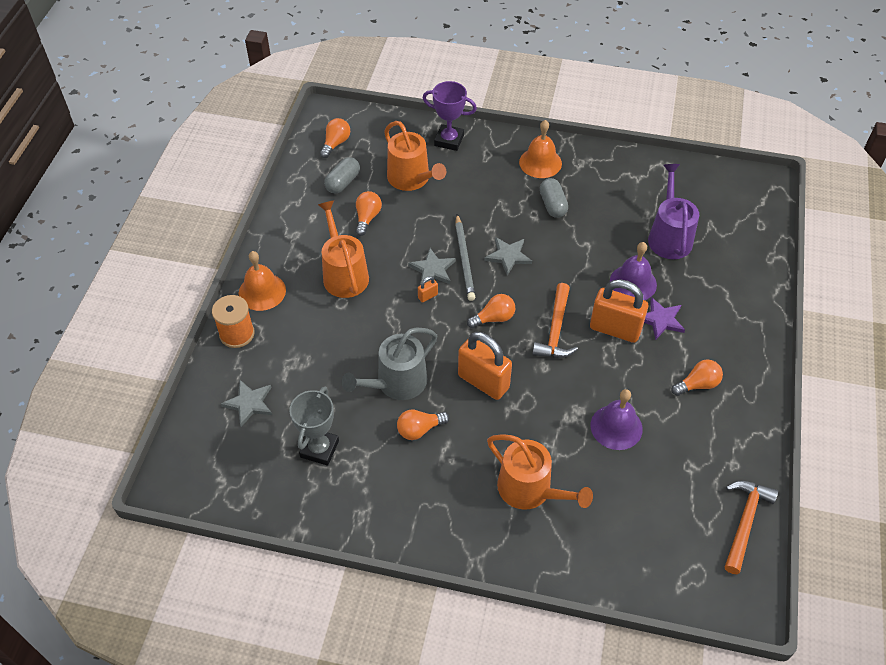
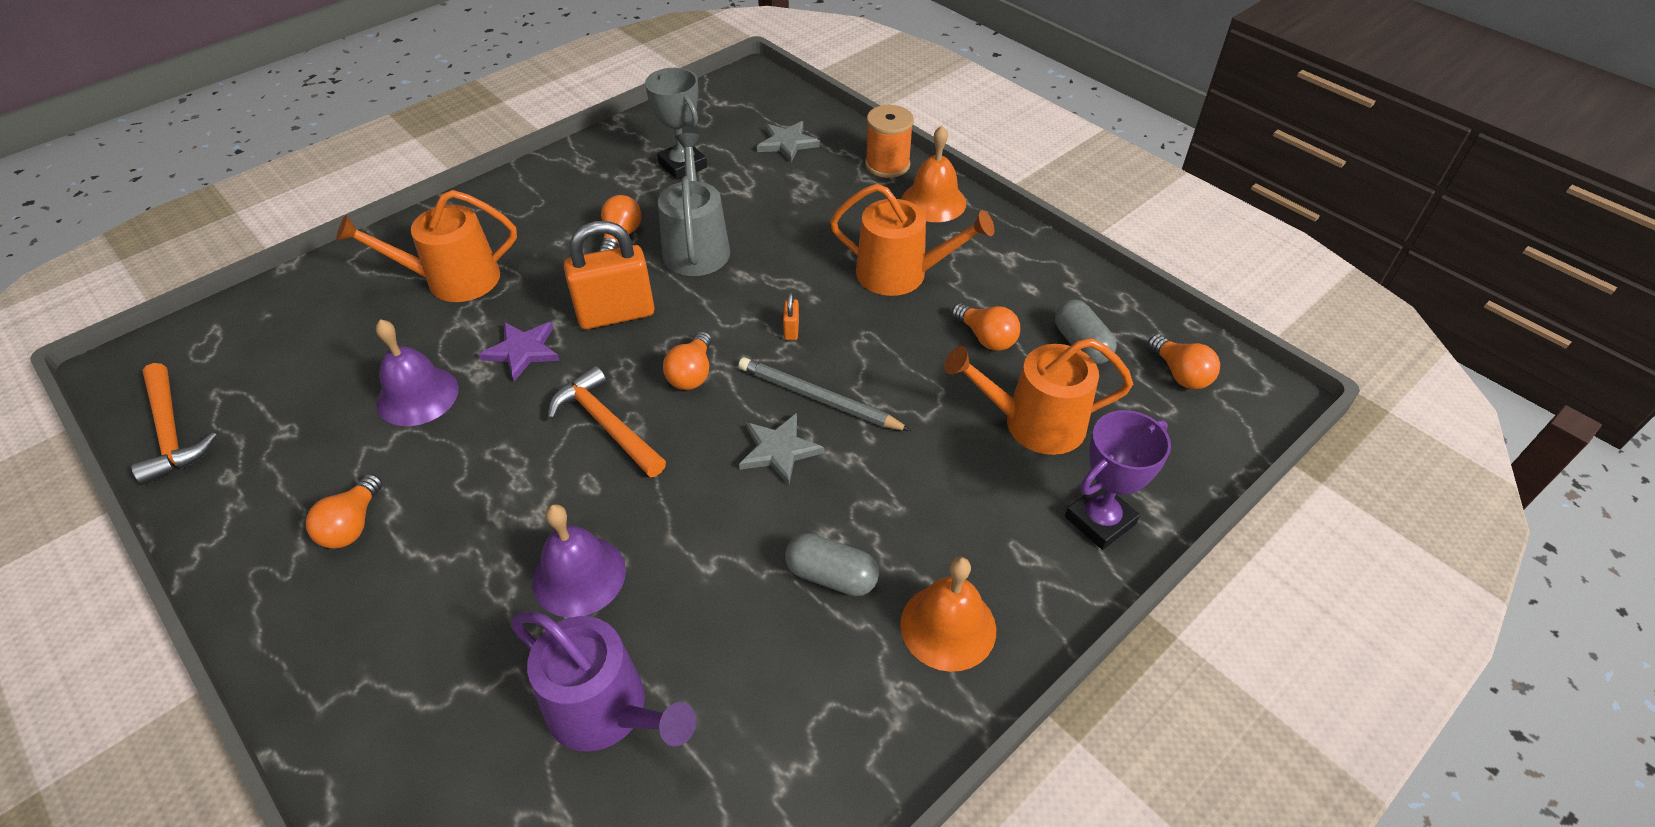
camera: 125 degrees right, 5 degrees down
(433, 269) = (831, 357): grey star -> none
(615, 329) = (534, 492): orange padlock -> none
(660, 320) = (484, 561): purple star -> purple star (523, 351)

